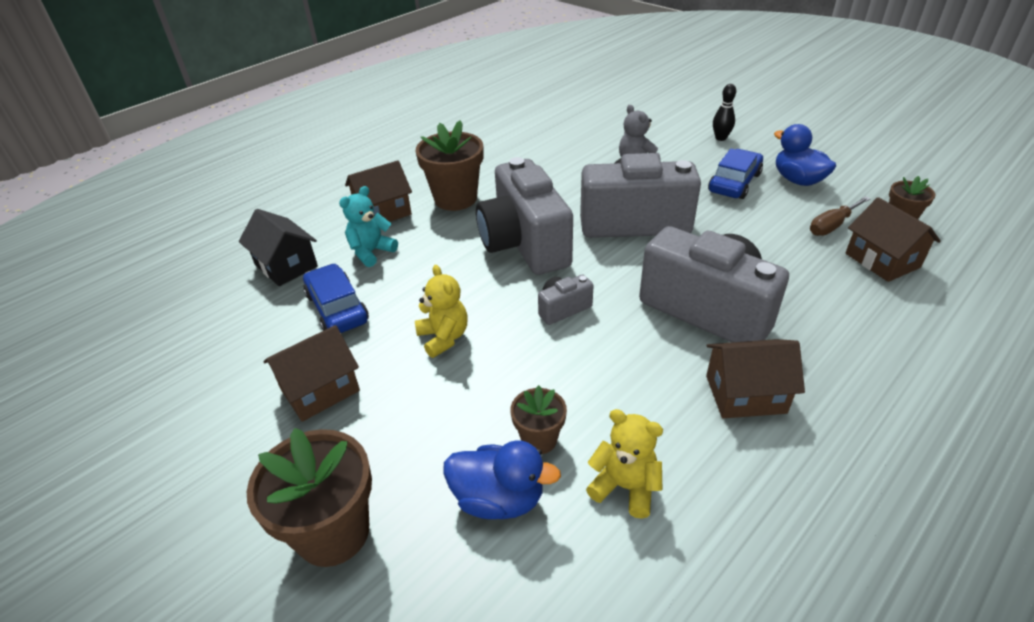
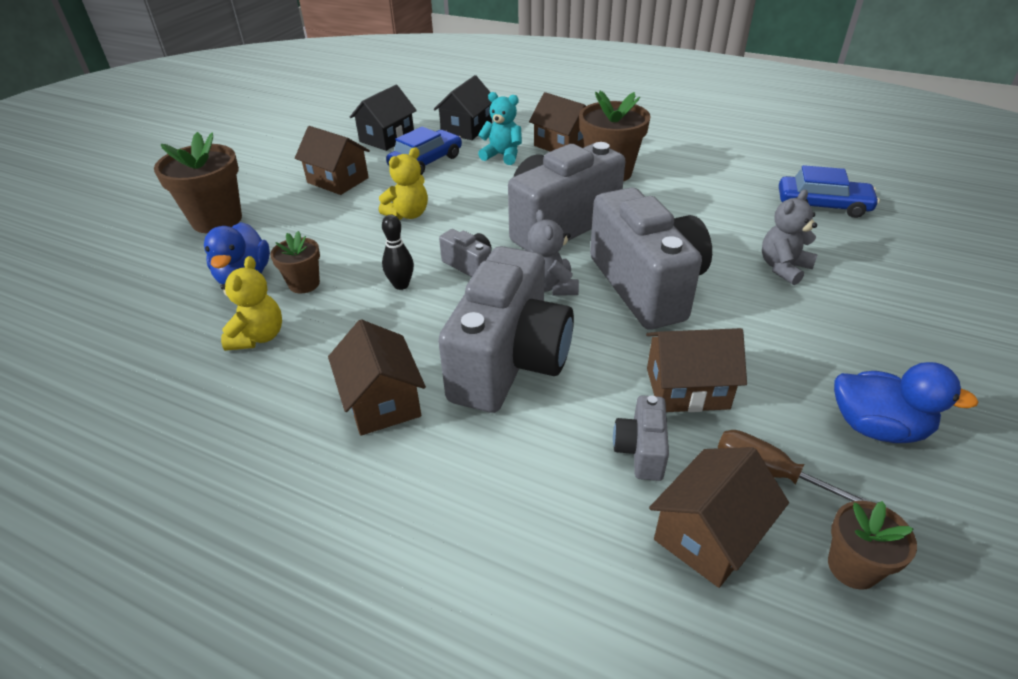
camera: 70 degrees right, 0 degrees up
(246, 332) = (387, 138): none -> black house
(616, 268) = (550, 286): none -> grey teddy bear
(720, 138) = (929, 333): black bowling pin -> black bowling pin (401, 285)
(734, 182) = (808, 359): blue car -> blue car (822, 205)
(754, 234) = (687, 388): none -> brown house
(797, 180) = (877, 427): blue duck -> blue duck turned 75 degrees clockwise
(812, 268) = (641, 450): none -> grey camera

